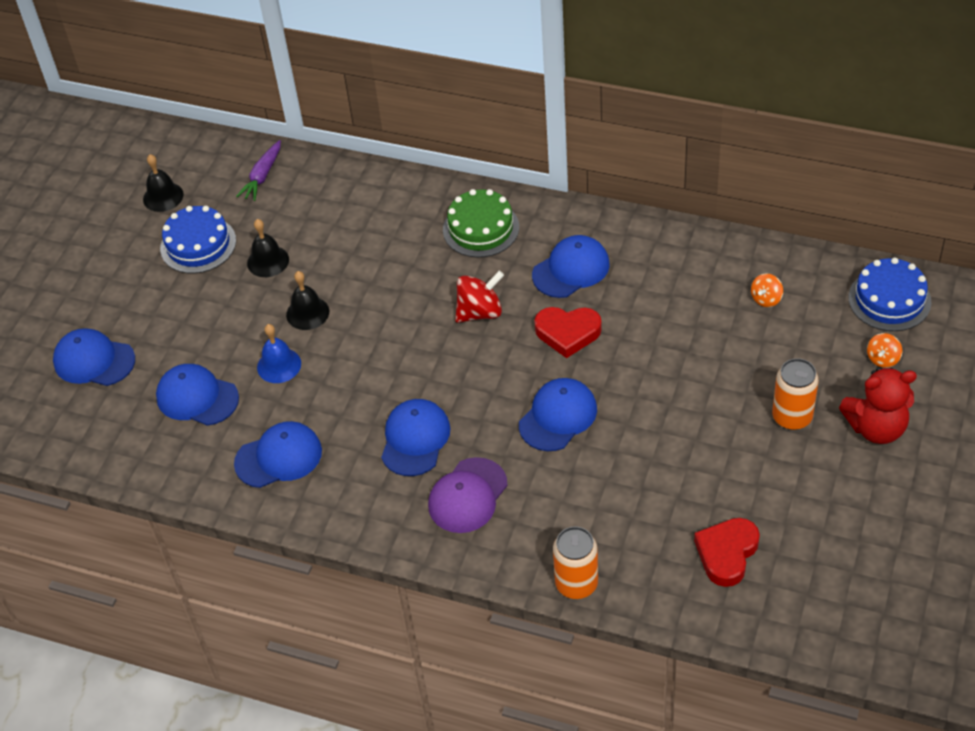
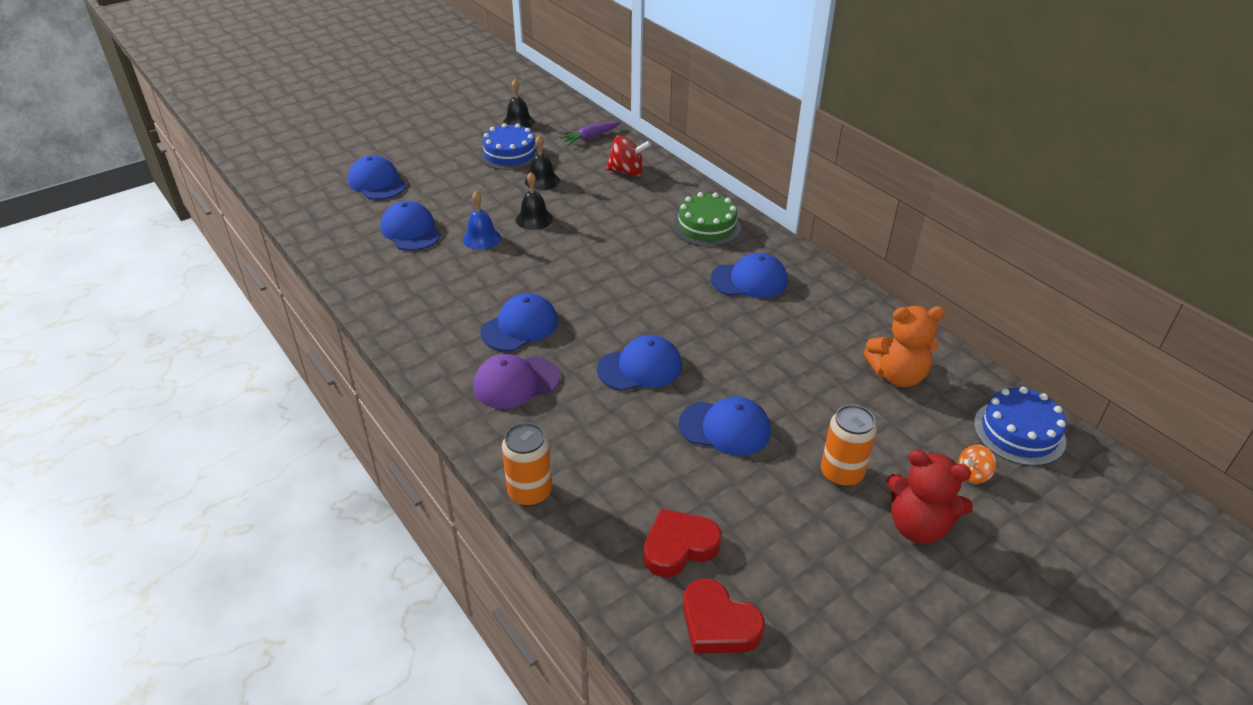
camera: 30 degrees right, 10 degrees down
(279, 457) = (418, 289): blue cap -> blue cap (725, 428)
(480, 312) = (652, 274): red spinning top -> red spinning top (627, 172)
(567, 333) = (705, 318): red heart -> red heart (718, 624)
(766, 299) = (897, 375): orange spinning top -> orange teddy bear

